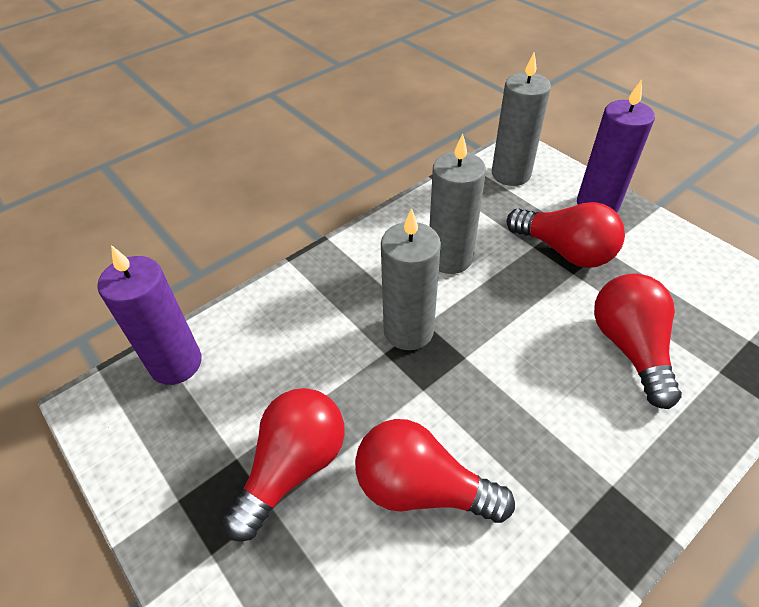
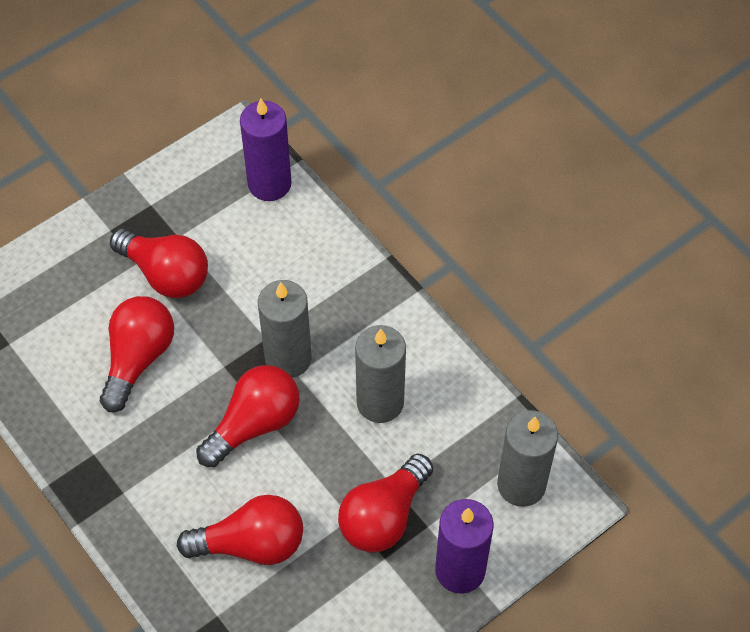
camera: 90 degrees right, 10 degrees up
(491, 355) = (254, 424): none -> red light bulb

